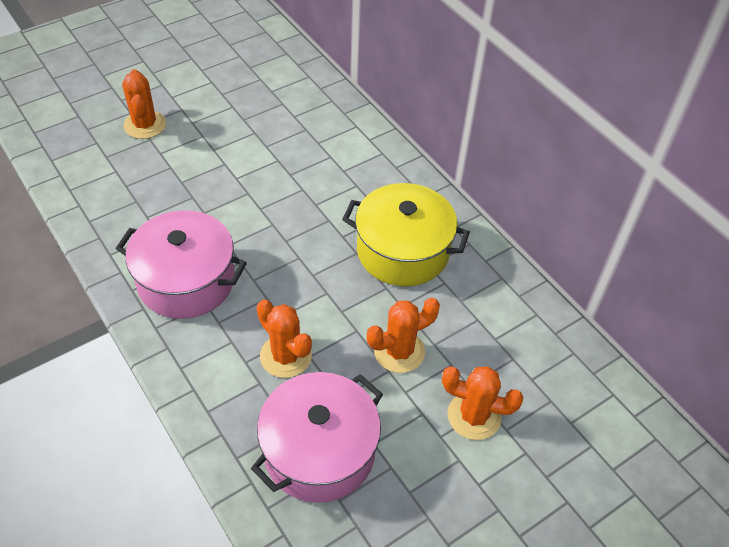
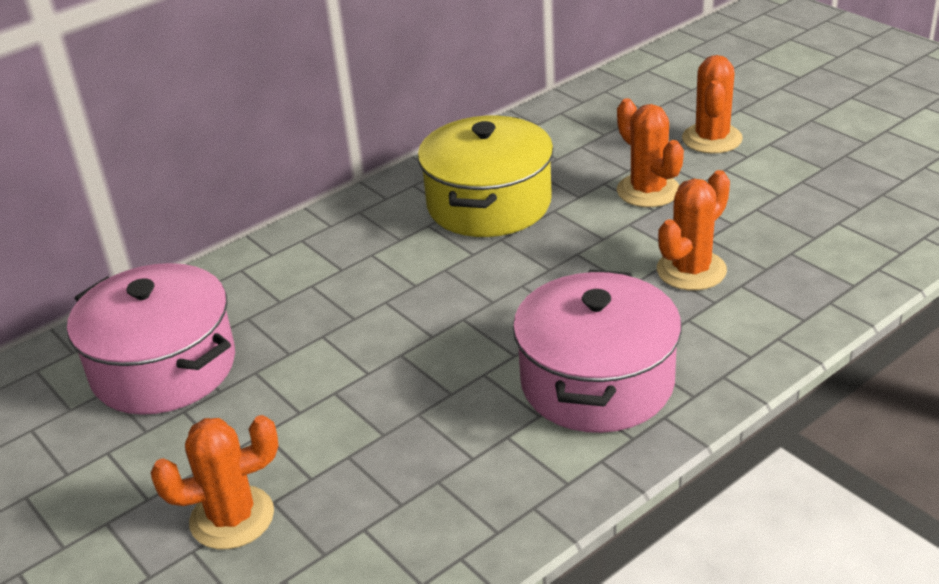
camera: 90 degrees left, 15 degrees down
(319, 451) = (810, 227): pink pot -> pink pot (163, 368)

